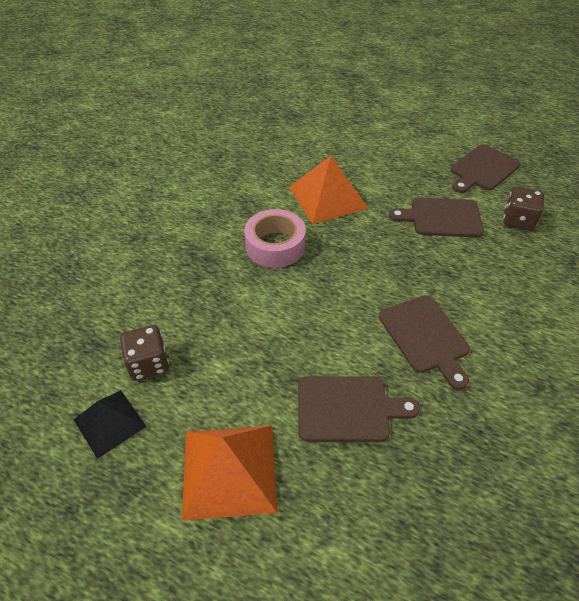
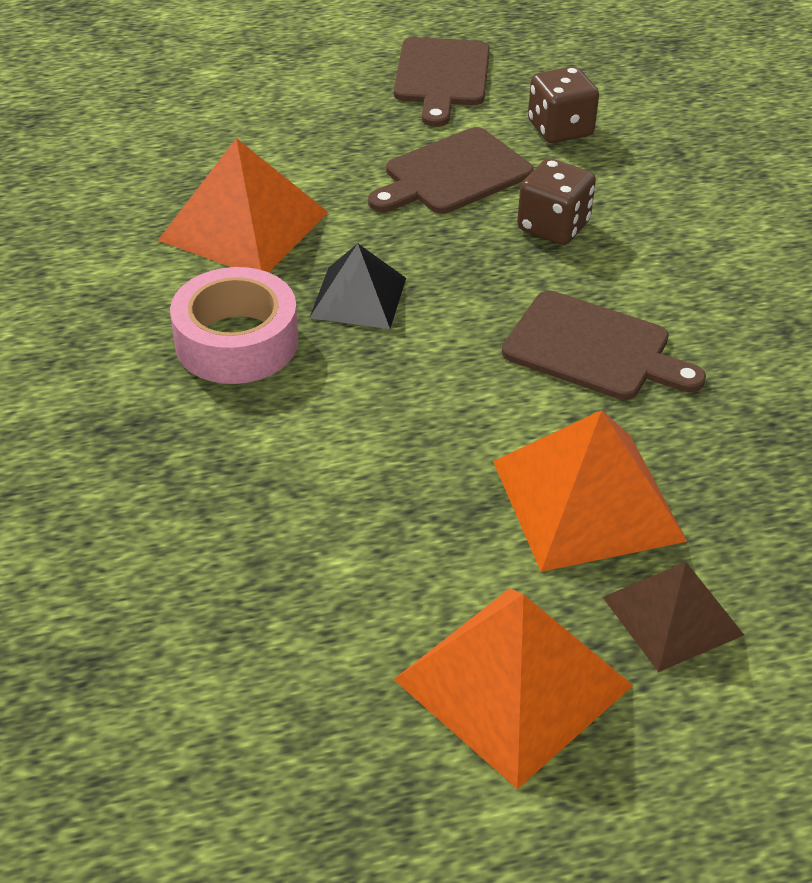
camera: 40 degrees left, 5 degrees down
(109, 422) = (254, 751): black pyramid -> black pyramid (358, 297)
(148, 363) = (220, 630): brown dice -> brown dice (553, 226)
(329, 493) = (673, 615): none -> brown pyramid
(348, 408) = (588, 500): brown cutting board -> orange pyramid

